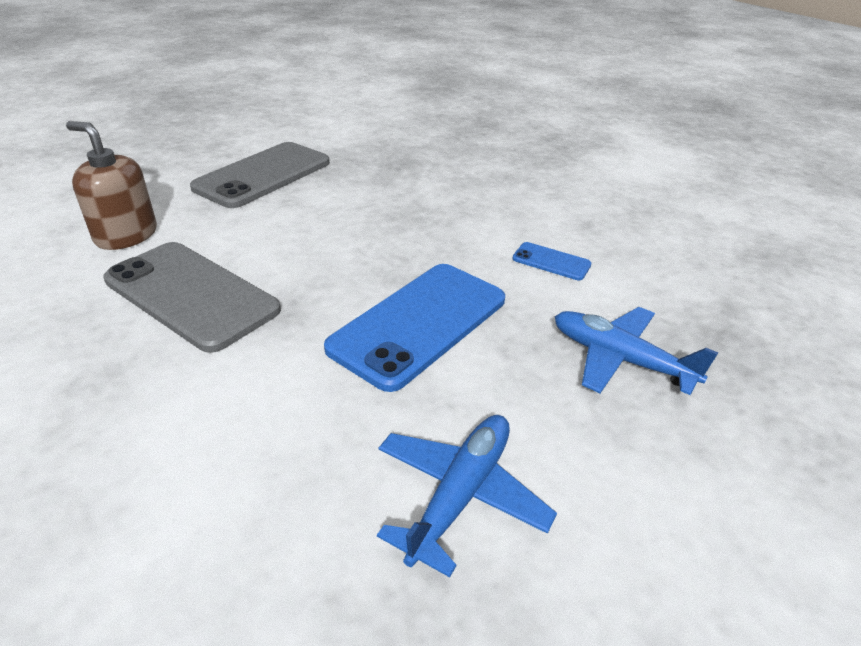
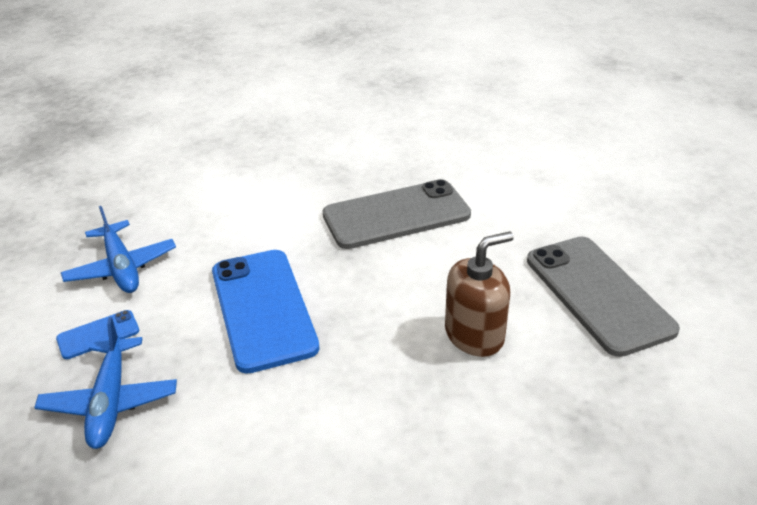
camera: 125 degrees right, 0 degrees up
(126, 235) = (508, 199): brown soap dispenser -> brown soap dispenser (474, 335)
(551, 262) = (260, 445): blue phone -> blue phone (98, 335)
(619, 359) = (110, 401): blue plane -> blue plane turned 105 degrees clockwise

